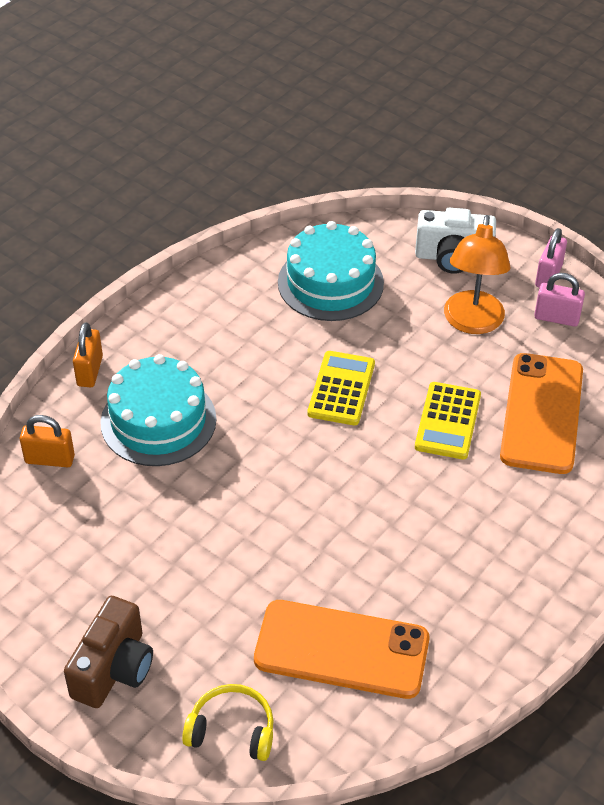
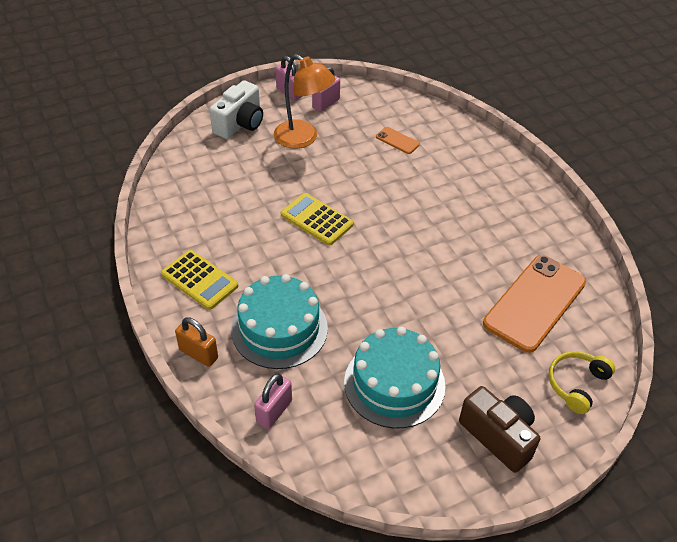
camera: 65 degrees left, 0 degrees up
(50, 459) = (274, 411): orange padlock -> pink padlock
(330, 283) = (215, 188): turquoise cake -> turquoise cake (394, 383)
(448, 421) = (378, 182): yellow calculator -> yellow calculator (200, 280)
(542, 413) = (397, 141): orange phone -> orange phone, size x0.42

